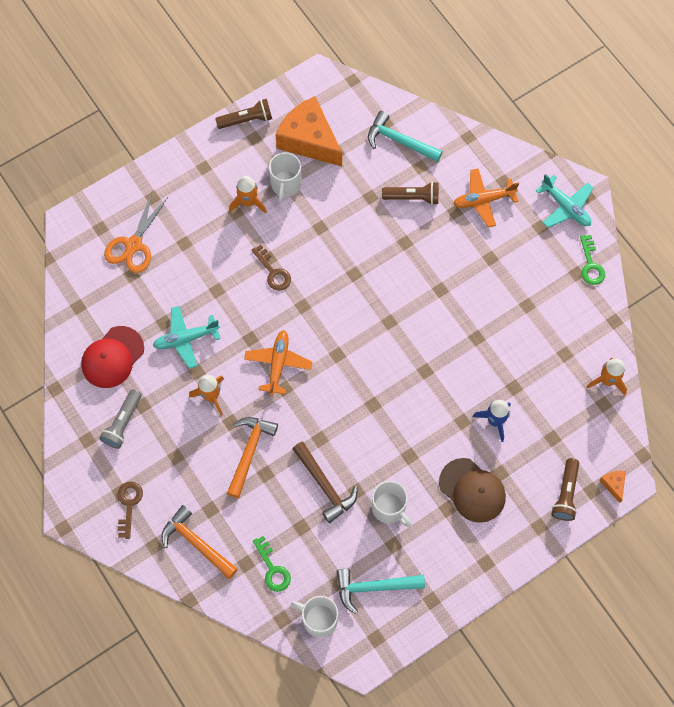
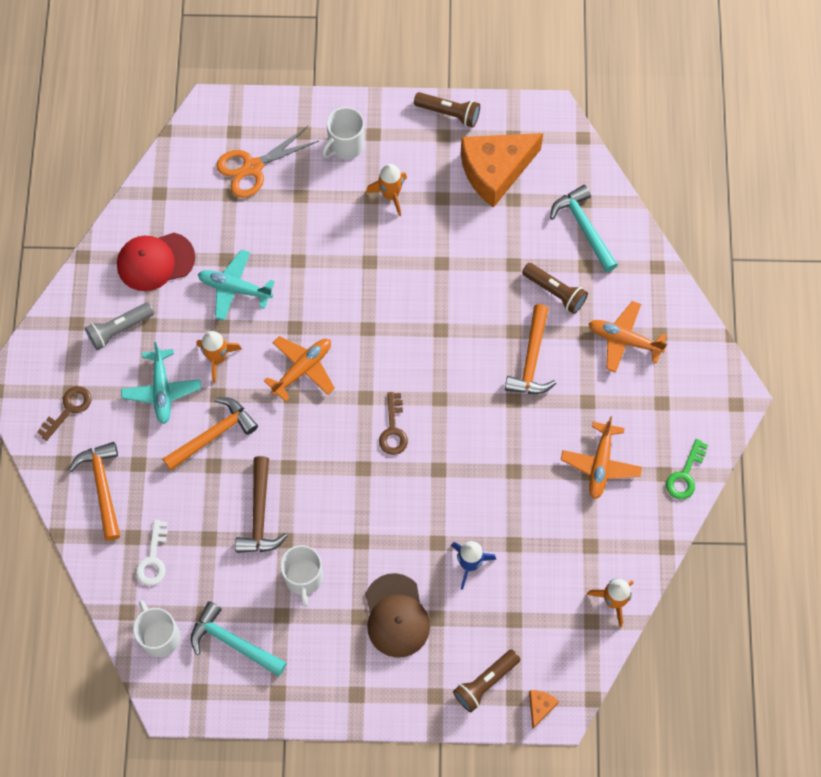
camera: 35 degrees right, 0 degrees up
(272, 568) = (153, 559): green key -> white key
(273, 272) = (364, 277): brown key -> brown key (393, 429)
(286, 185) = (439, 200): white mug -> white mug (345, 145)
(309, 140) = (495, 171): orange cheese -> orange cheese turned 105 degrees counterclockwise
(431, 254) = (531, 359): none -> orange hammer
(530, 294) = (600, 464): none -> orange plane
(565, 207) = (704, 400): turquoise plane -> turquoise plane (162, 390)

